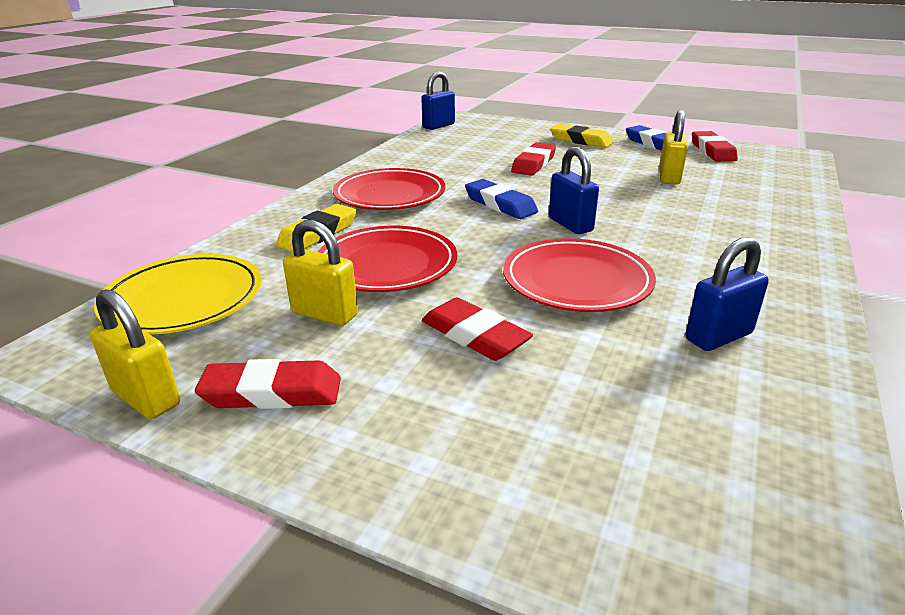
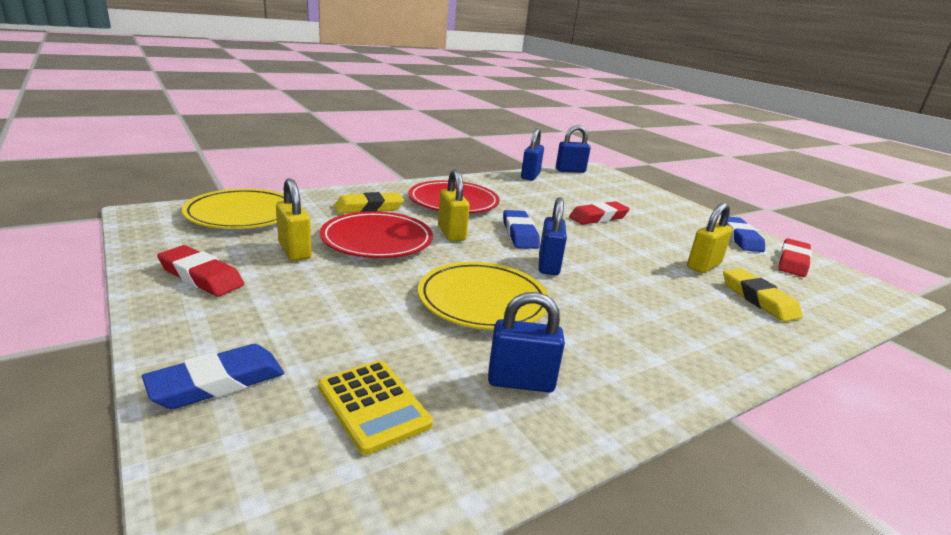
camera: 30 degrees right, 5 degrees down
(146, 398) = (148, 252): yellow padlock -> yellow padlock (451, 233)
(414, 143) = (530, 176): none -> blue padlock
(474, 336) = (354, 300): red eraser -> none
(502, 489) = (217, 383): none -> blue eraser
(576, 281) = (482, 300): red plate -> yellow plate
(581, 140) = (672, 215): yellow eraser -> yellow eraser (758, 299)
(661, 422) = (374, 405): none -> yellow calculator

